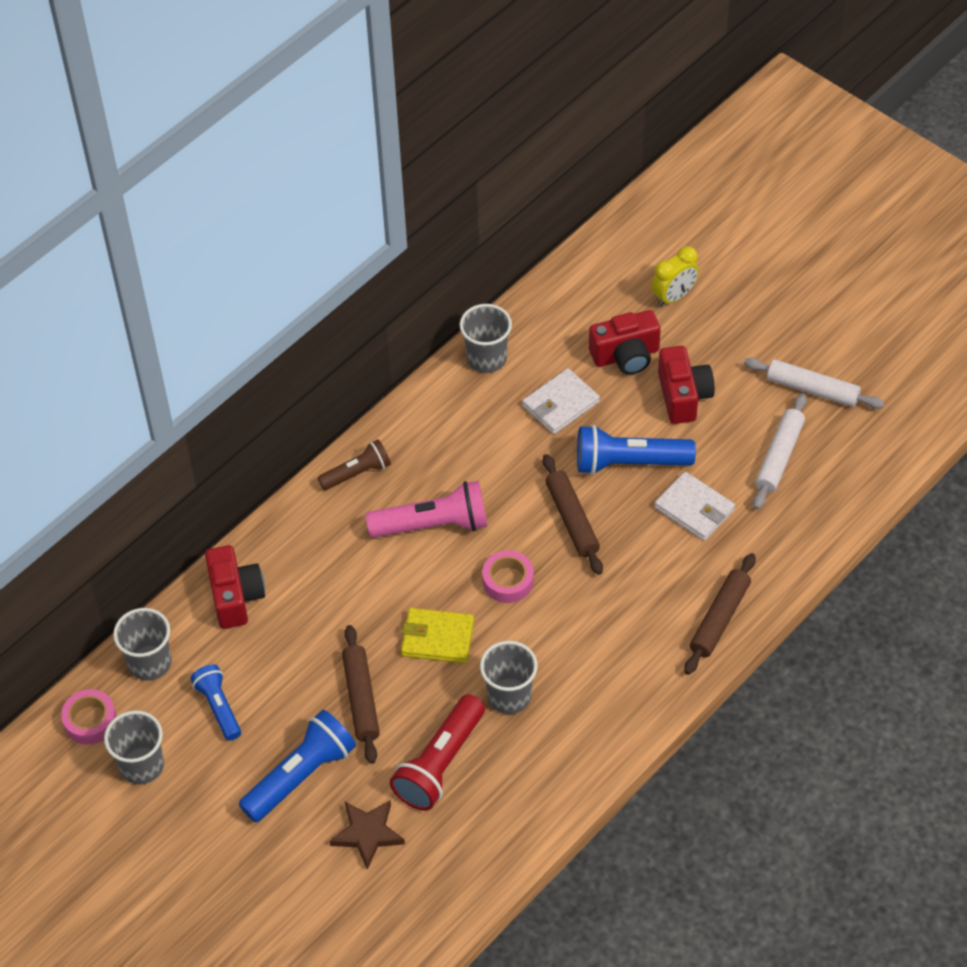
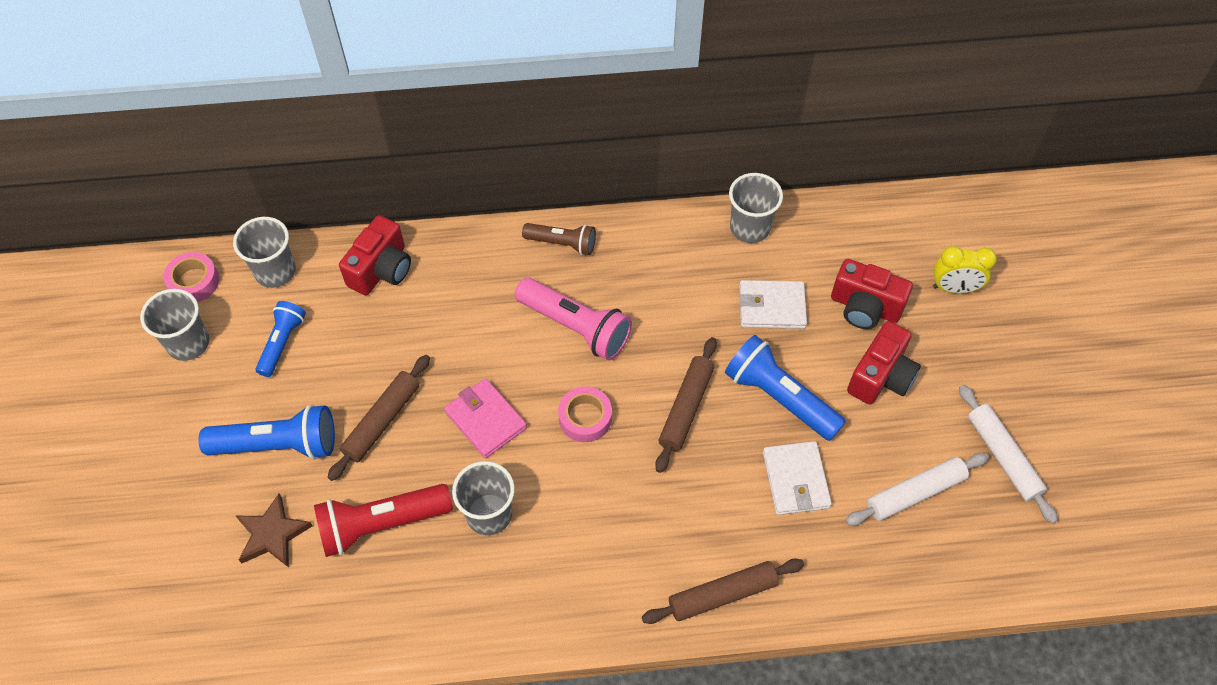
camera: 40 degrees right, 5 degrees up
(437, 638) = (486, 420): yellow wallet -> pink wallet

